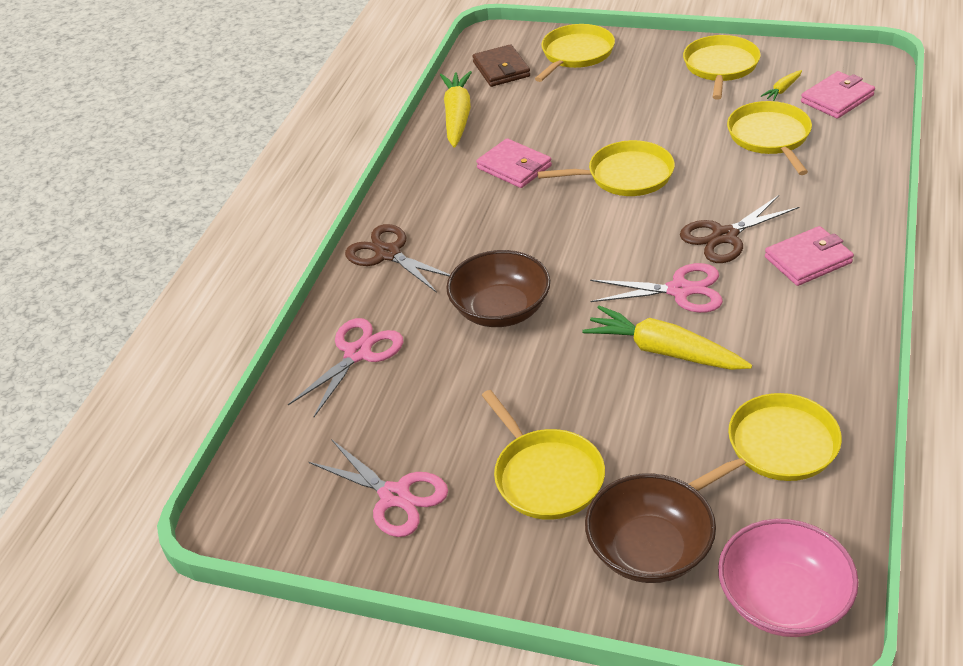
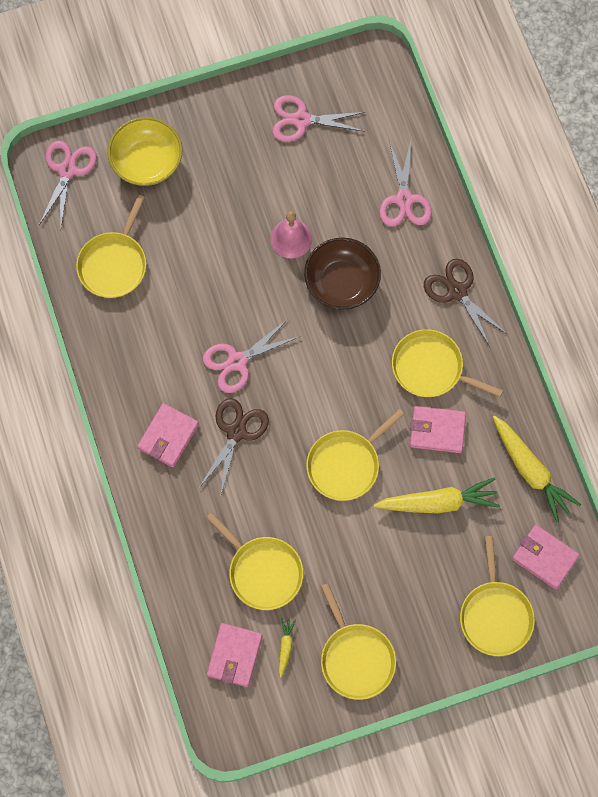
camera: 140 degrees right, 30 degrees up
(388, 254) = (457, 291): brown scissors -> brown scissors turned 135 degrees counterclockwise
(501, 69) = (544, 557): brown wallet -> pink wallet
(522, 374) = (291, 238): none -> pink bell
(546, 476) = (229, 176): yellow pan -> yellow pan (431, 368)
(649, 550) = (147, 162): brown bowl -> yellow bowl
(664, 351) = (217, 302): yellow carrot -> yellow carrot (438, 502)
(783, 600) = (67, 170): pink bowl -> pink scissors

